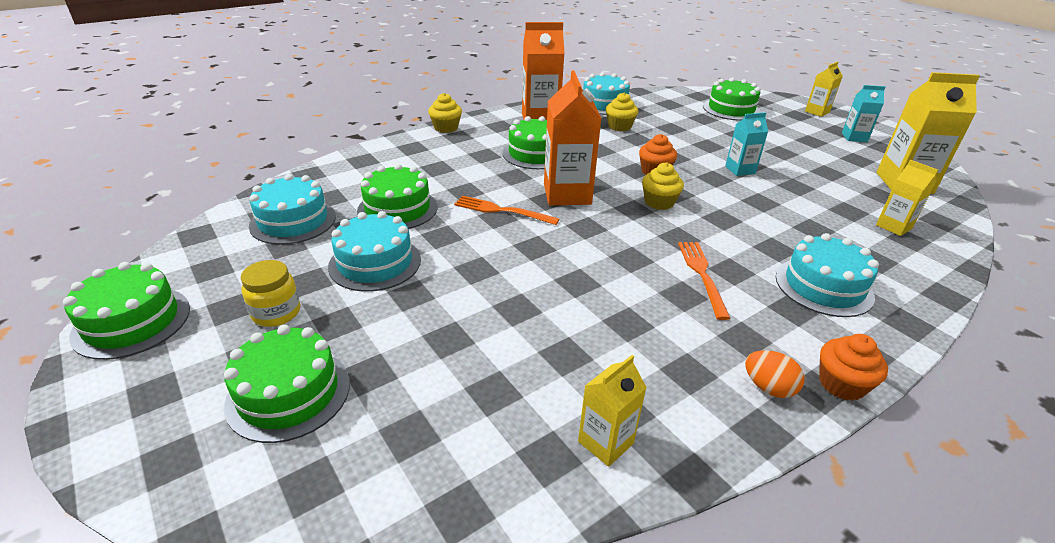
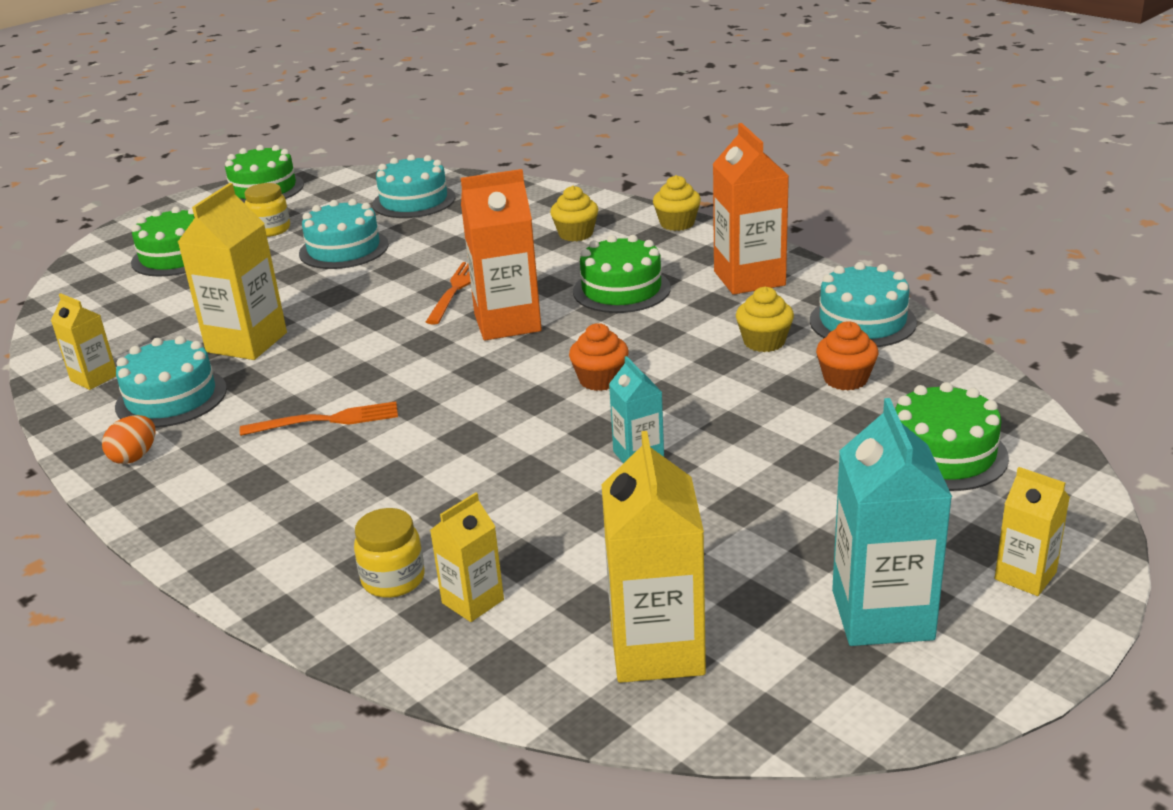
camera: 85 degrees right, 5 degrees down
(397, 209) = (447, 238): green cake -> none
(555, 322) = (247, 342): none -> yellow carton
(659, 202) = (502, 387): yellow cupcake -> yellow cupcake (576, 234)
(823, 286) = (302, 508): turquoise cake -> turquoise cake (171, 398)
(841, 384) = (129, 502): orange cupcake -> orange cupcake (845, 379)
(854, 137) = (882, 615): turquoise carton -> turquoise carton, size x1.81
(887, 251) = (393, 579): none -> yellow jar

